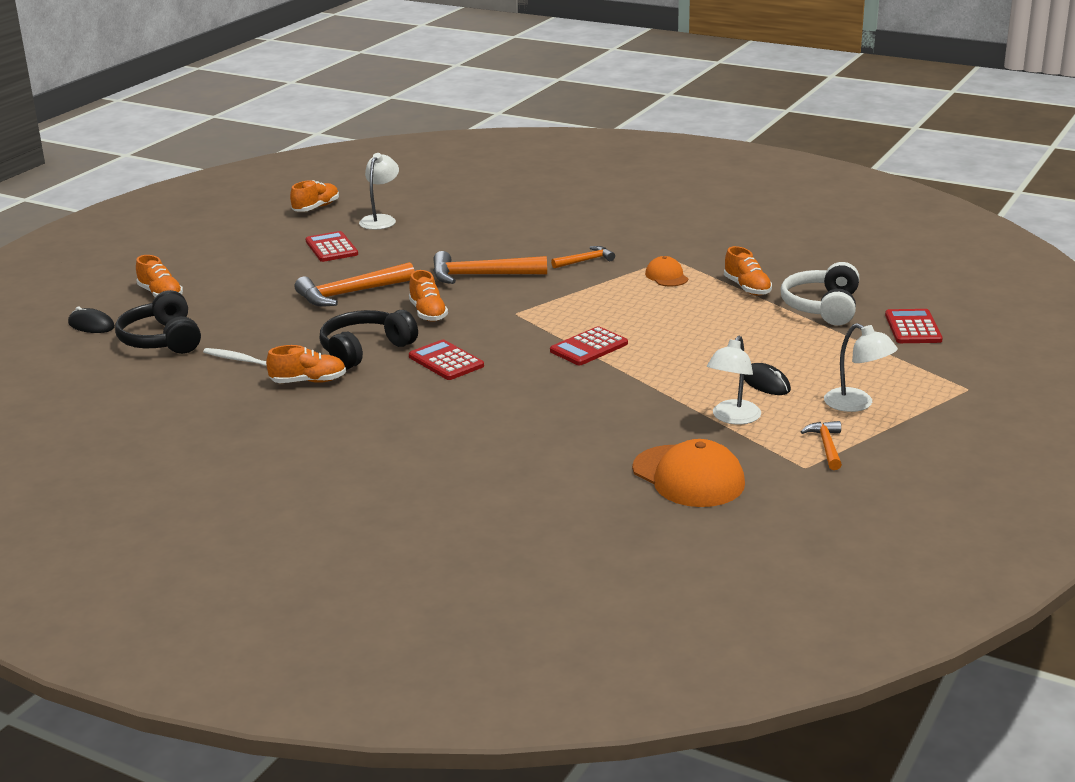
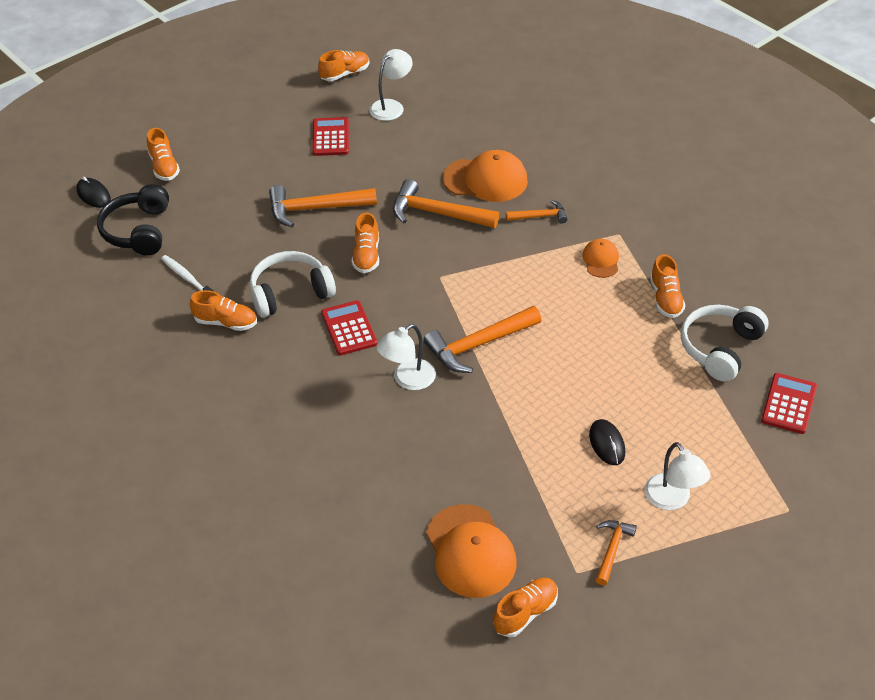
camera: 20 degrees right, 20 degrees up
(365, 350) = (290, 293): black headphones -> white headphones
(513, 248) = (485, 180): none -> orange cap
(589, 347) = (478, 345): red calculator -> orange hammer
(733, 418) = (551, 484): white lamp -> white lamp (407, 380)
(776, 504) = (525, 613): none -> orange shoe

